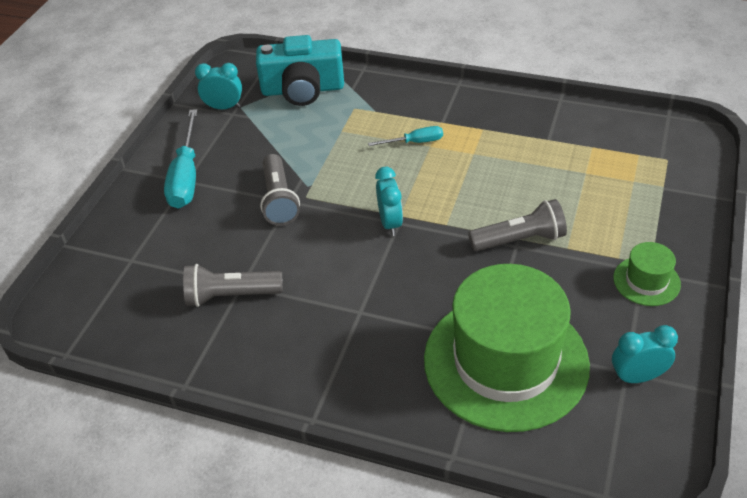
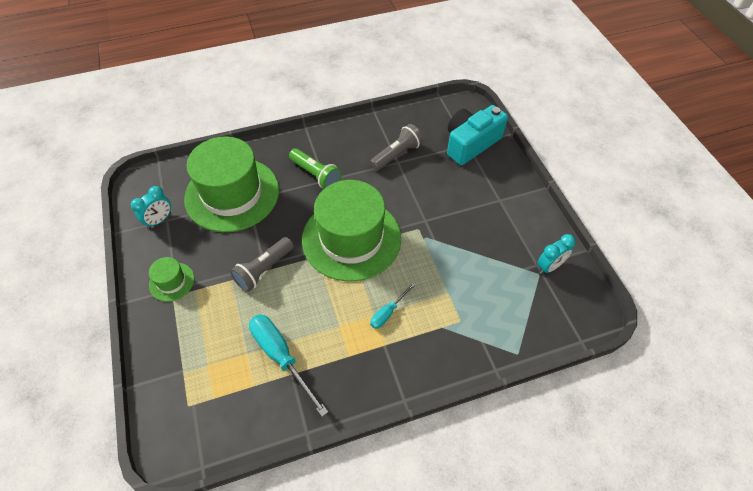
camera: 140 degrees right, 10 degrees up
(186, 177) = (503, 202): turquoise screwdriver -> turquoise screwdriver (281, 356)
(279, 200) = (431, 218): grey flashlight -> none
(303, 90) = (516, 317): turquoise camera -> turquoise camera (471, 143)
(364, 326) = (316, 175): none -> green flashlight
(390, 223) = (351, 238): turquoise clock -> green hat

